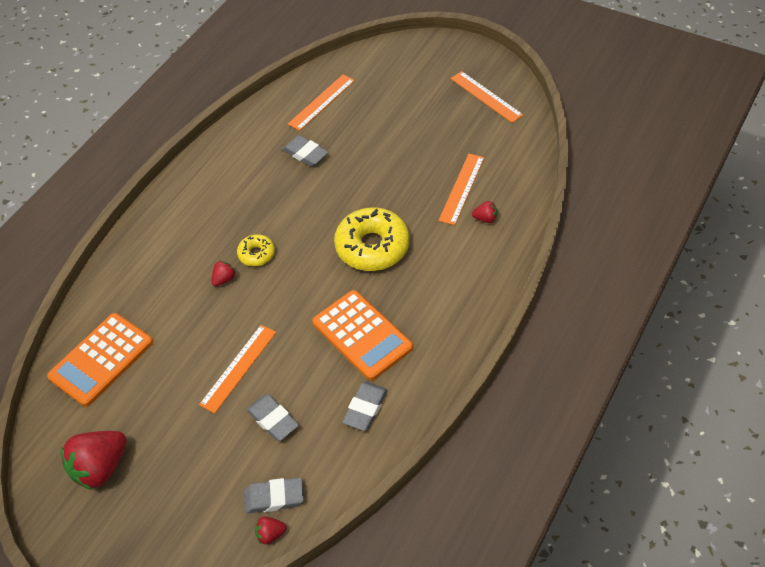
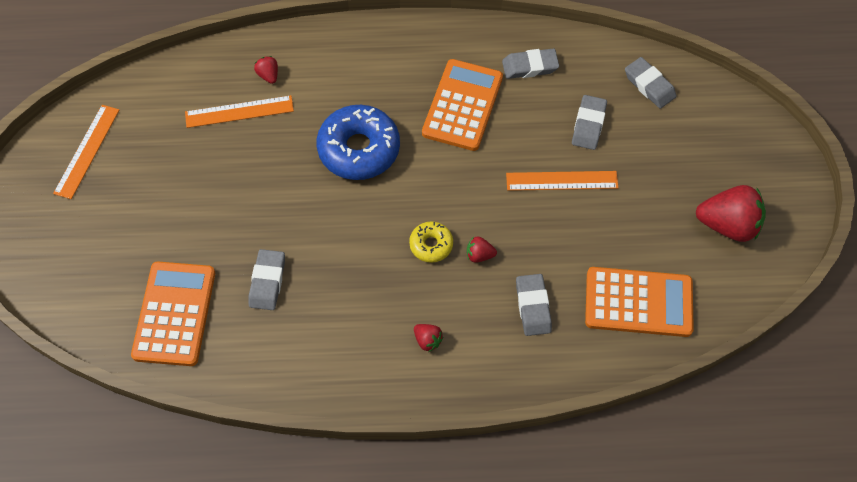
camera: 125 degrees left, 10 degrees up
(158, 291) = (533, 306): none -> grey eraser
(270, 534) = (677, 71): red strawberry -> red strawberry (427, 340)
(321, 102) = (174, 314): orange ruler -> orange calculator
(372, 247) = (359, 149): yellow donut -> blue donut

